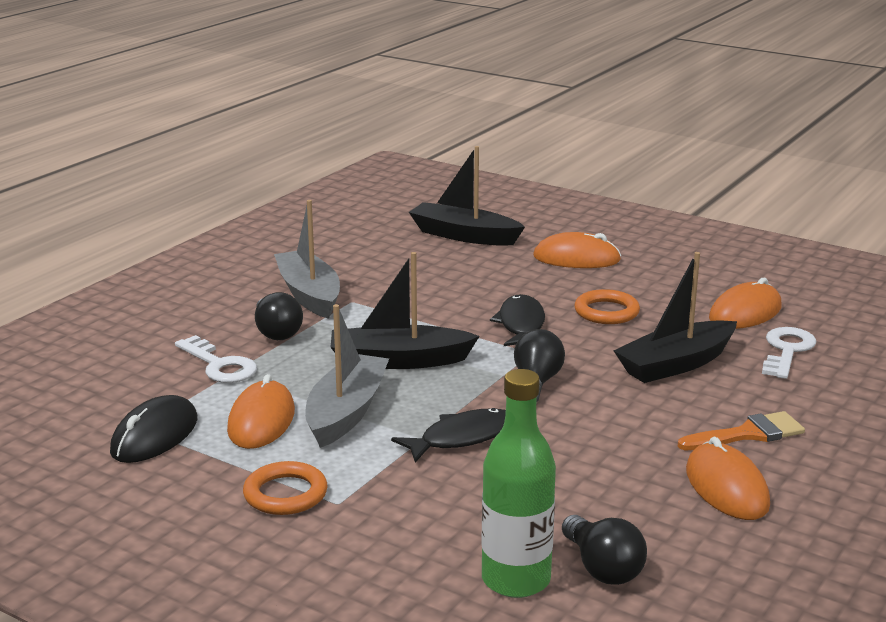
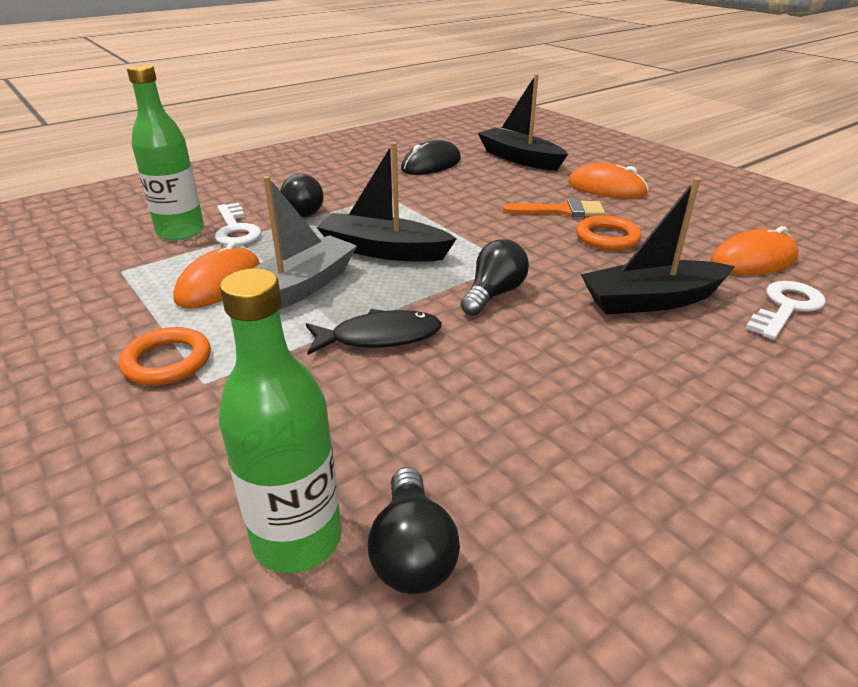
camera: 20 degrees right, 10 degrees up
(155, 436) = (123, 280): black mouse -> black mouse (431, 164)
(159, 377) = (180, 232): none -> green bottle
(309, 295) = (358, 186): grey boat -> none
(521, 325) = (518, 237): black fish -> none
(726, 487) = (638, 468): orange mouse -> none
(748, 434) = (698, 399): orange brush -> orange brush (561, 211)

